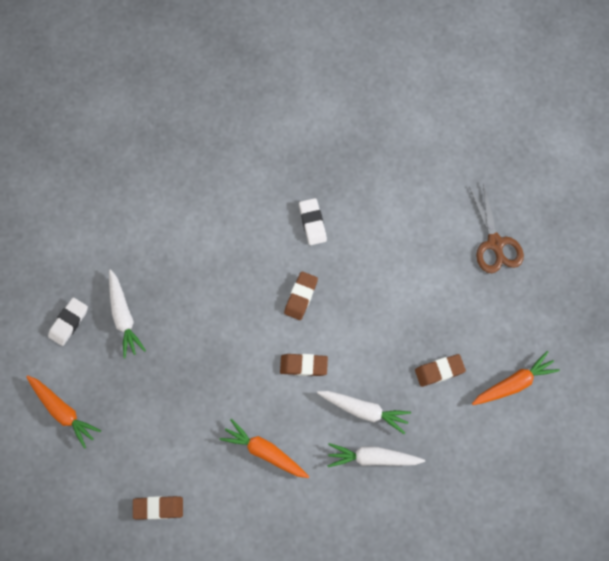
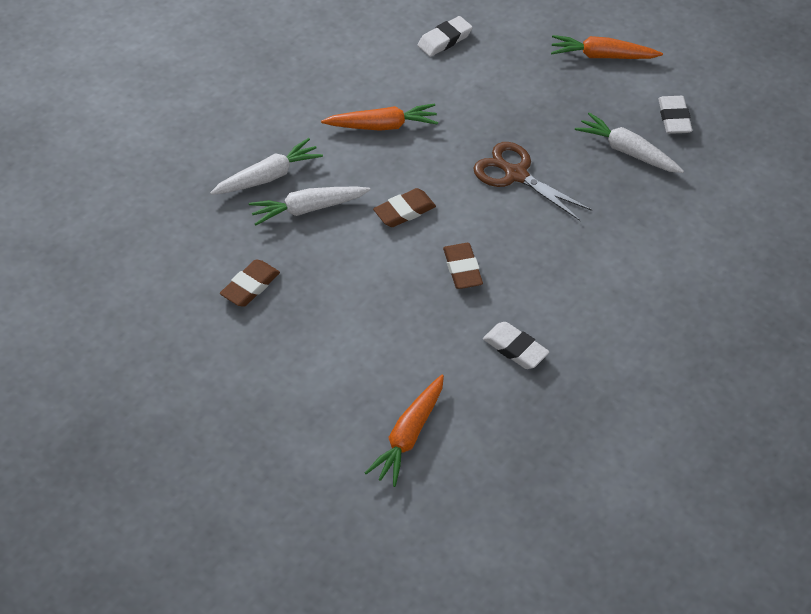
camera: 145 degrees right, 20 degrees down
(158, 508) = (444, 40): brown eraser -> white eraser
(495, 243) = (273, 458): brown scissors -> brown scissors (516, 175)
(514, 383) = (154, 321): orange carrot -> orange carrot (408, 435)

